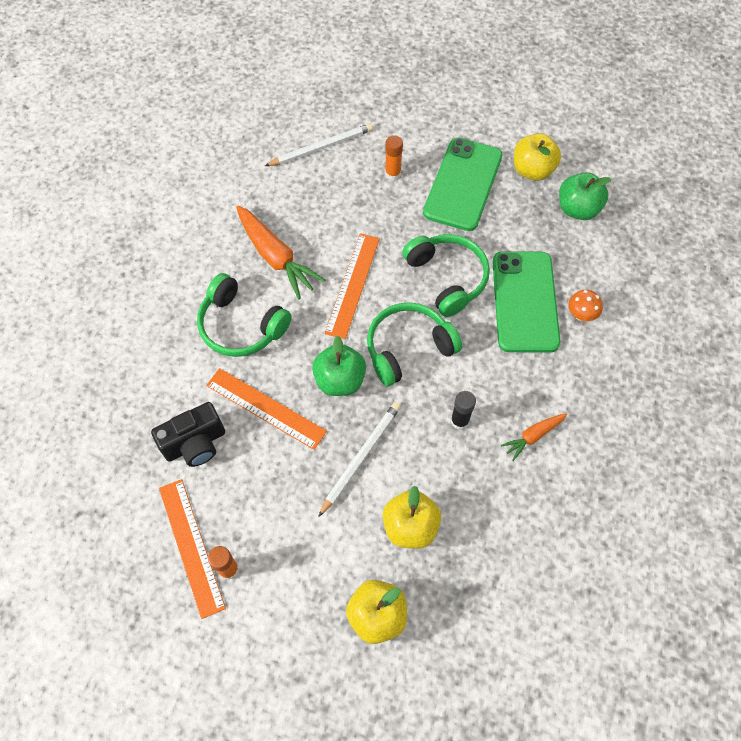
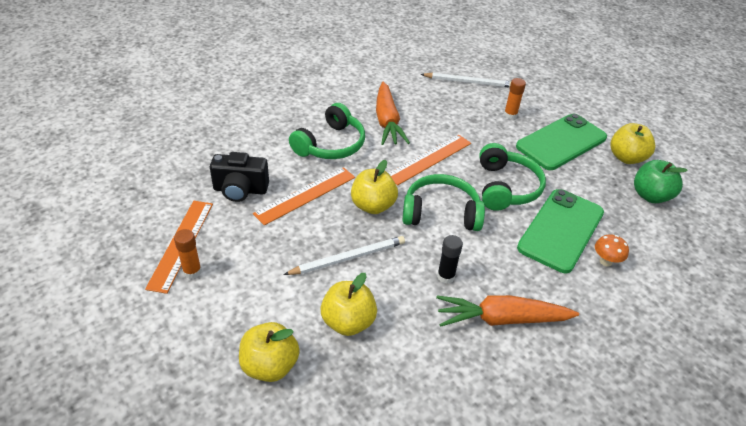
camera: 30 degrees right, 20 degrees down
(241, 325) = (331, 144): green headphones -> green headphones turned 120 degrees counterclockwise
(265, 408) = (305, 195): orange ruler -> orange ruler turned 75 degrees clockwise
(340, 380) = (373, 206): green apple -> yellow apple
(533, 436) = (502, 319): orange carrot -> orange carrot, size x1.85

